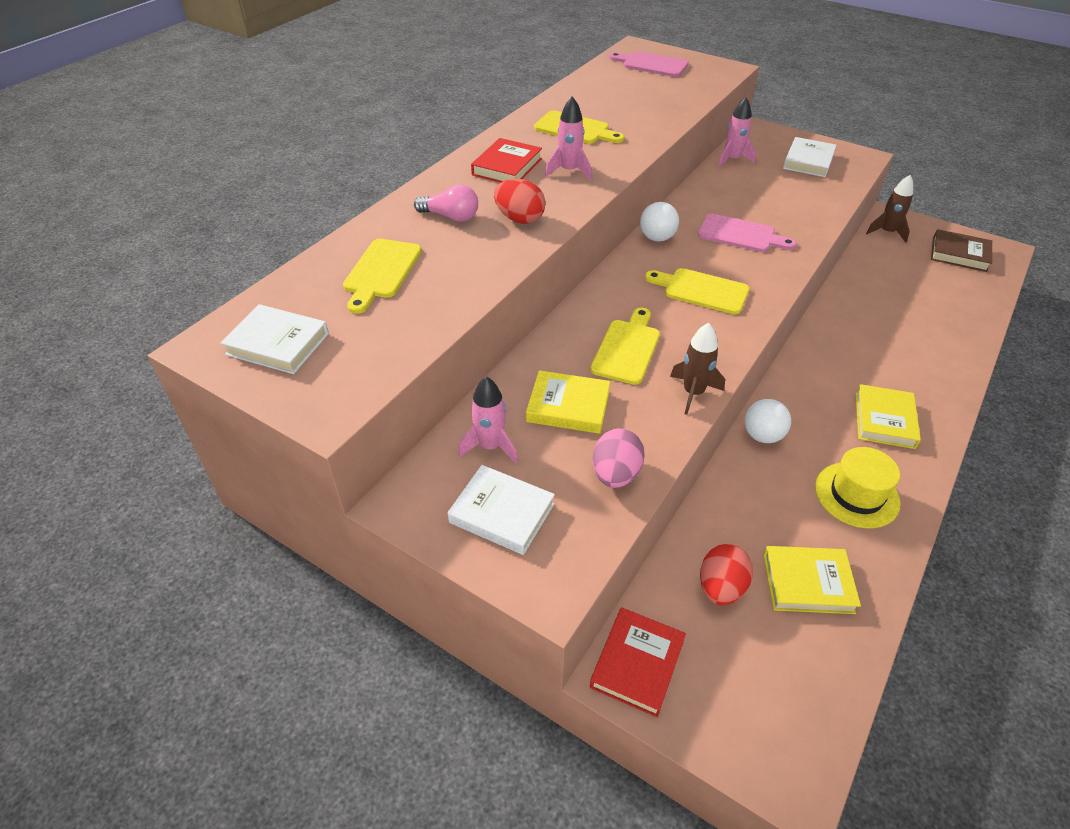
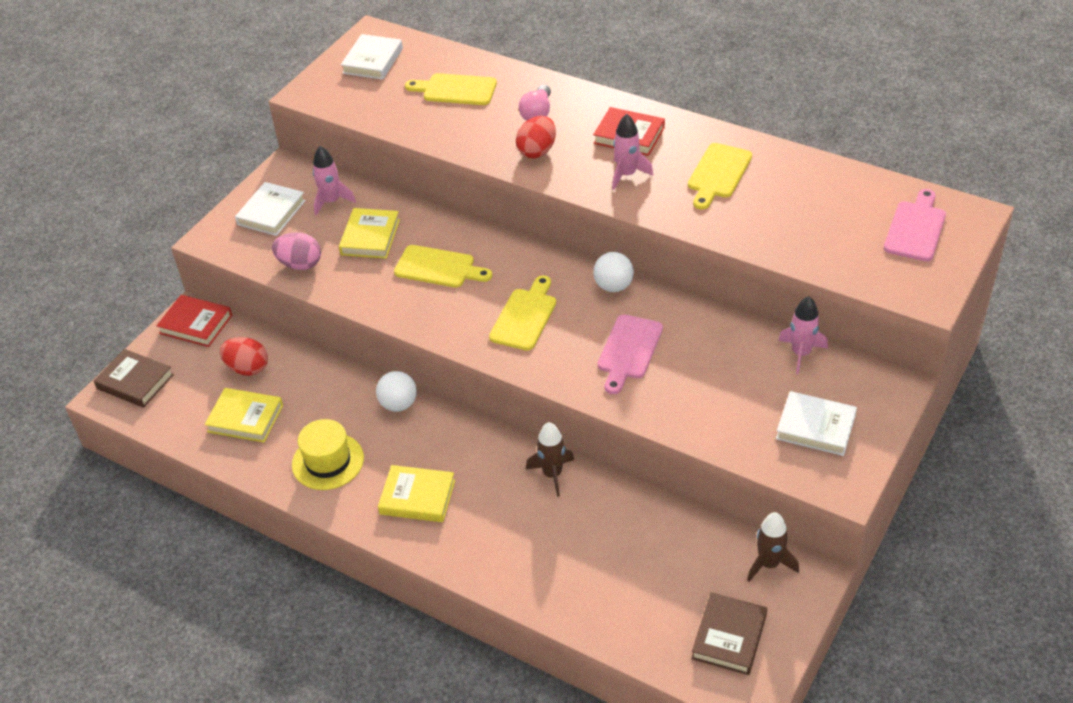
camera: 90 degrees right, 0 degrees up
(693, 393) = (383, 307): brown rocket -> brown rocket (552, 474)
(760, 741) = (135, 382): none -> brown book
(808, 583) = (245, 418): yellow book -> yellow book turned 75 degrees counterclockwise

